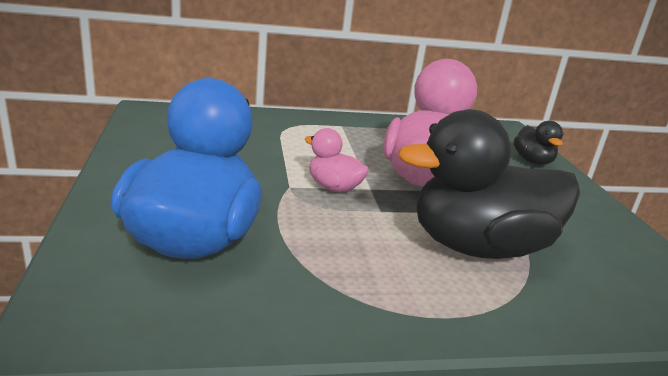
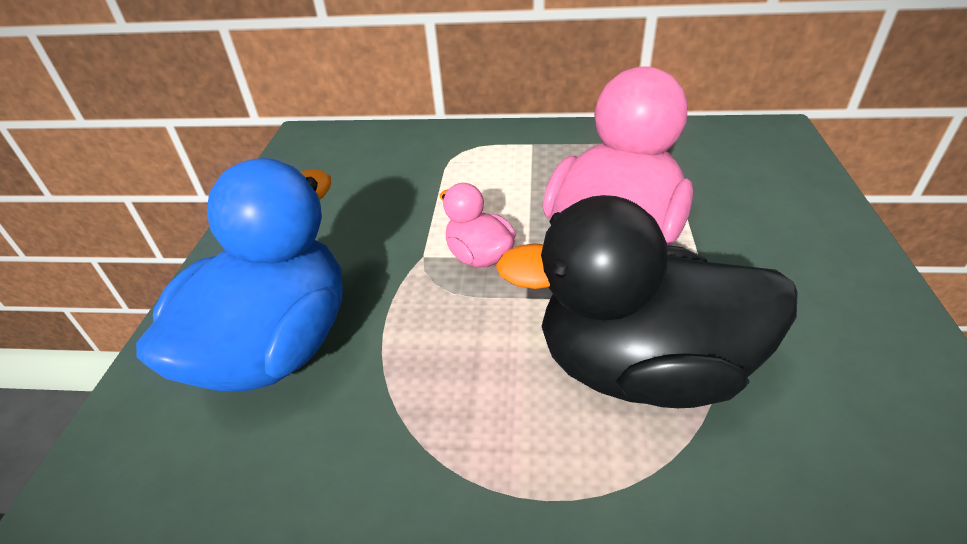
camera: 20 degrees right, 15 degrees up
(532, 161) = (795, 195): black duck -> none

